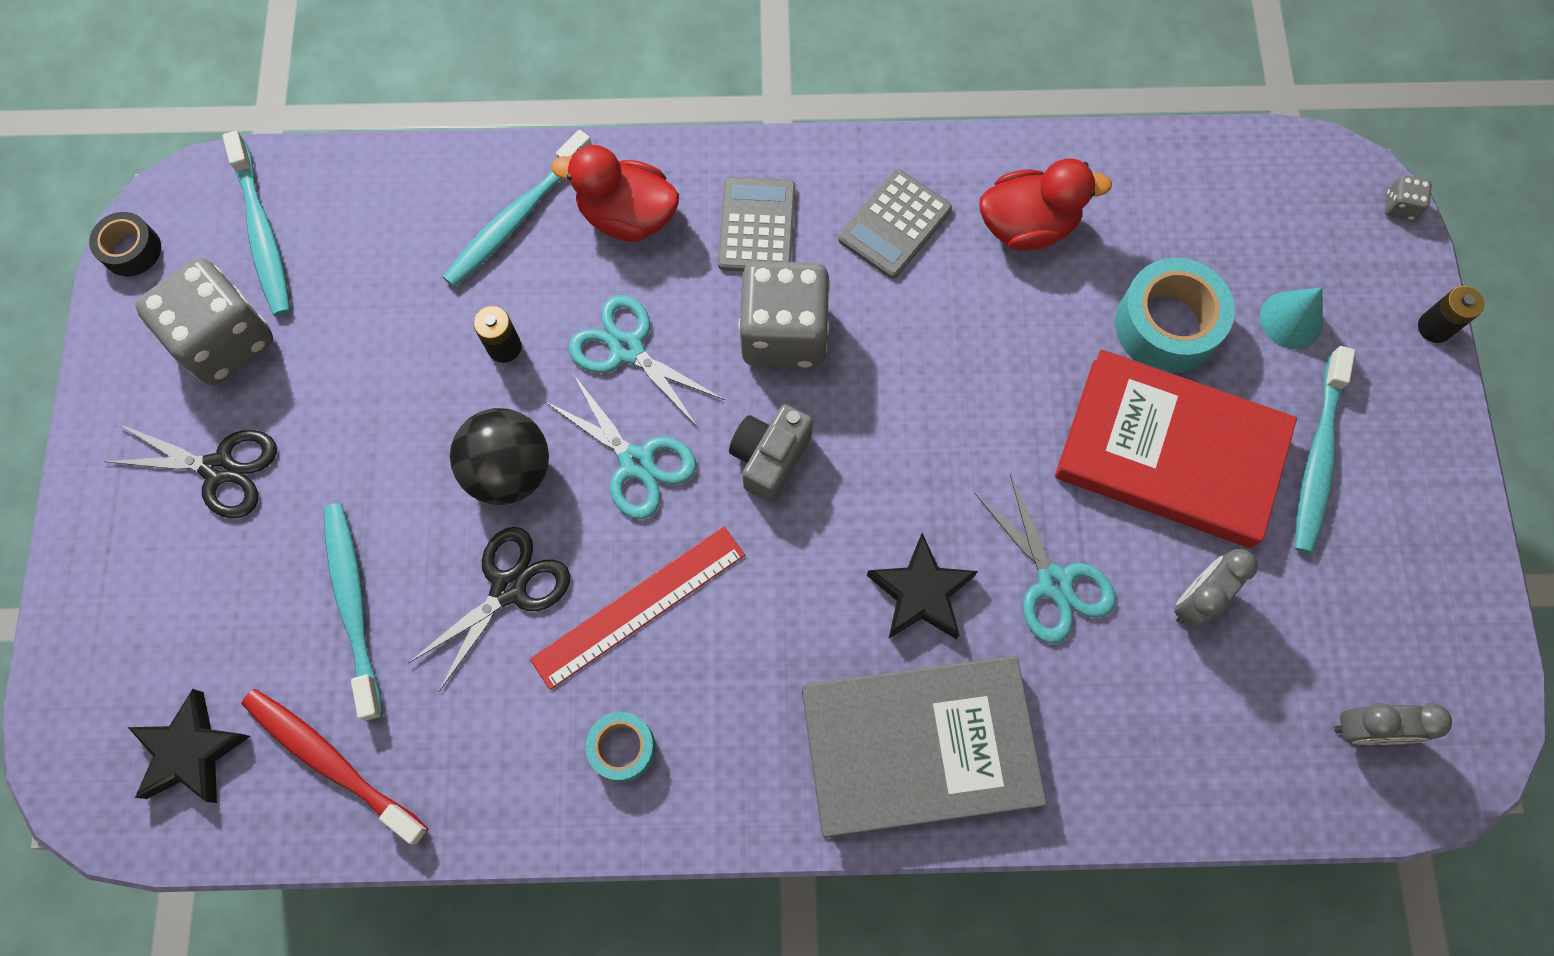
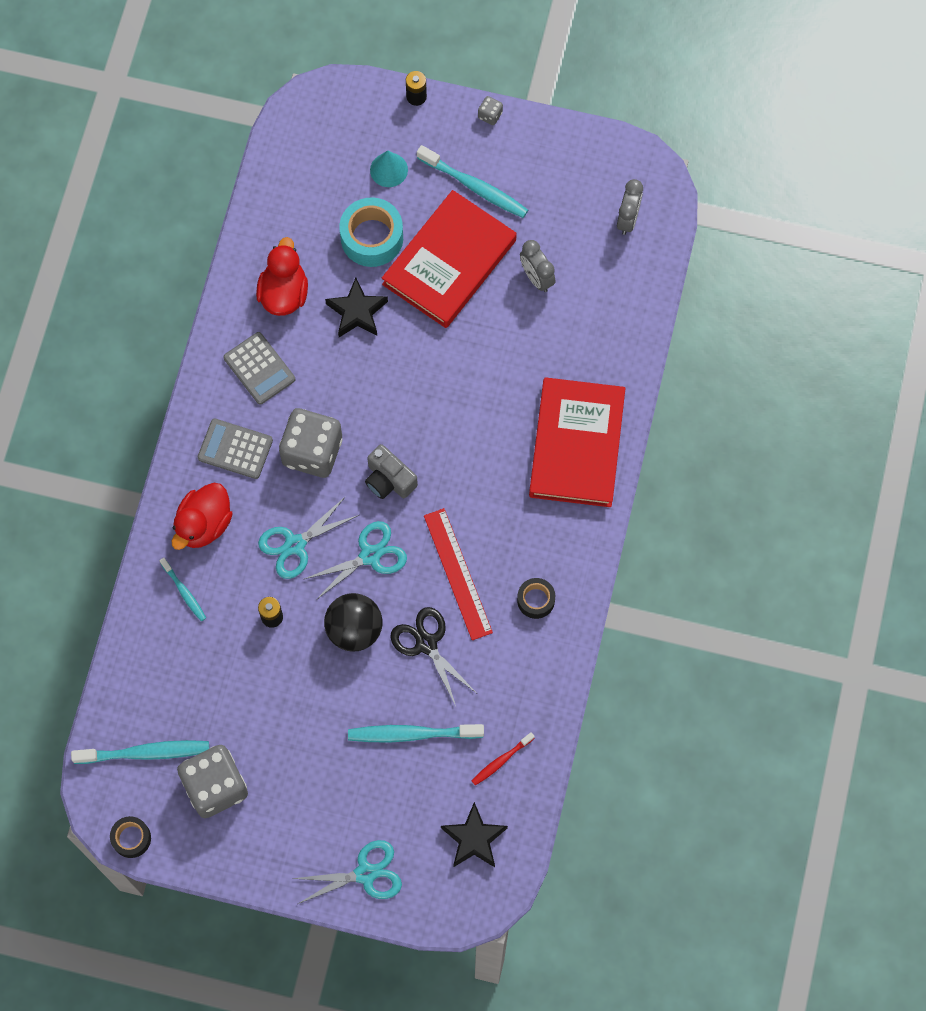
camera: 75 degrees left, 0 degrees up
(219, 469) = (303, 801): black scissors -> none
(331, 762) = (501, 761): red toothbrush -> red toothbrush, size x0.57
(516, 218) = (184, 592): turquoise toothbrush -> turquoise toothbrush, size x0.57
(622, 748) = (536, 600): turquoise tape -> black tape
(919, 746) = (576, 445): grey book -> red book
(920, 593) = (492, 419): black star -> black star (357, 312)
(1054, 582) = (506, 348): turquoise scissors -> turquoise scissors (365, 873)
(1399, 206) = (336, 84): grey dice -> grey dice (490, 115)

